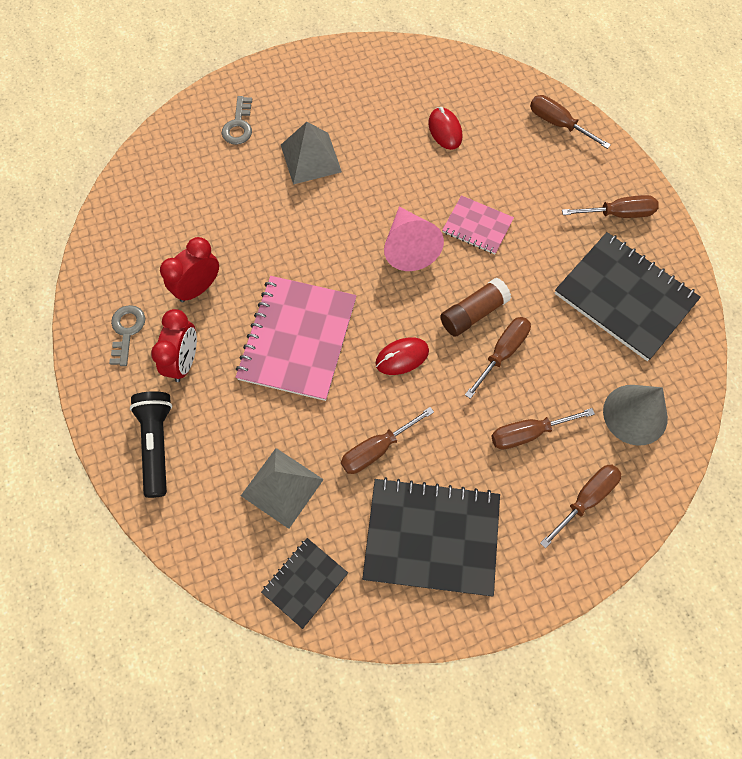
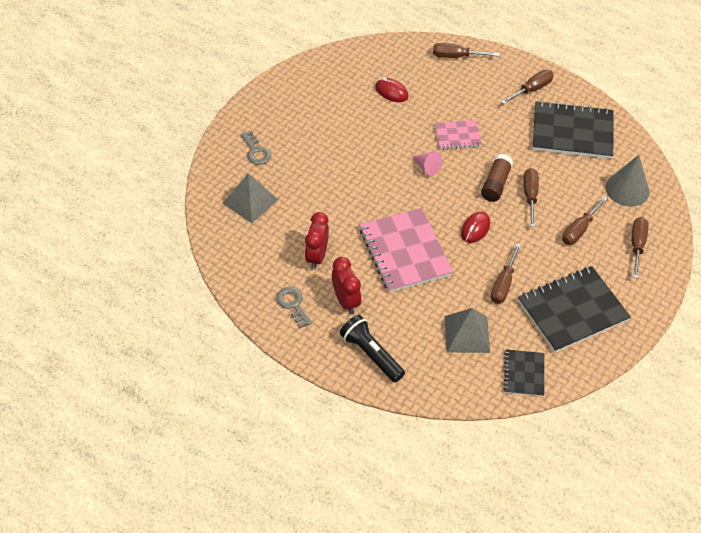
camera: 35 degrees left, 15 degrees down
(311, 158) = (321, 147): grey pyramid -> grey pyramid (250, 201)
(409, 246) = (427, 167): pink cone -> pink cone, size x0.58

